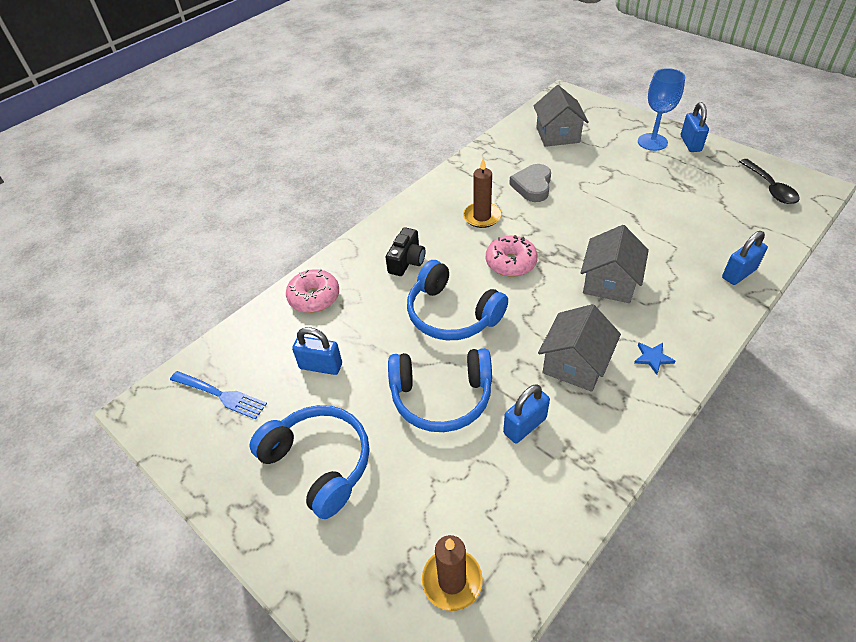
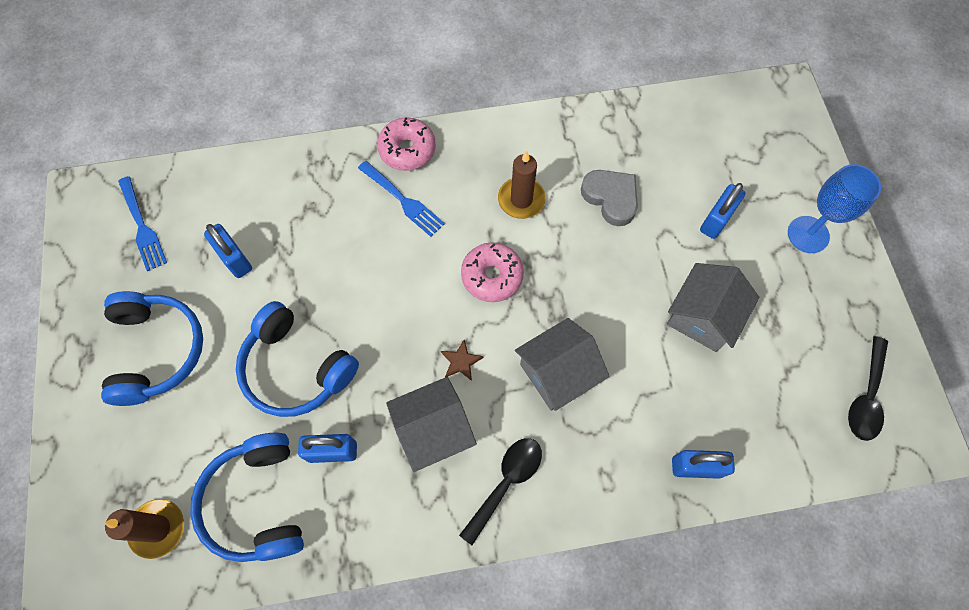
camera: 35 degrees right, 20 degrees up
(314, 297) = (291, 180): pink donut -> pink donut (407, 150)
(407, 261) = (403, 200): black camera -> blue fork
(452, 314) = (384, 292): blue headphones -> blue headphones (257, 502)
(532, 186) = (611, 198): grey heart -> grey heart turned 90 degrees clockwise
(546, 316) = (461, 361): none -> brown star
(557, 135) = (713, 147): grey house -> grey house (702, 317)
(653, 358) = (506, 482): blue star -> black spoon
(690, 144) = (850, 269): blue padlock -> blue padlock (716, 220)

